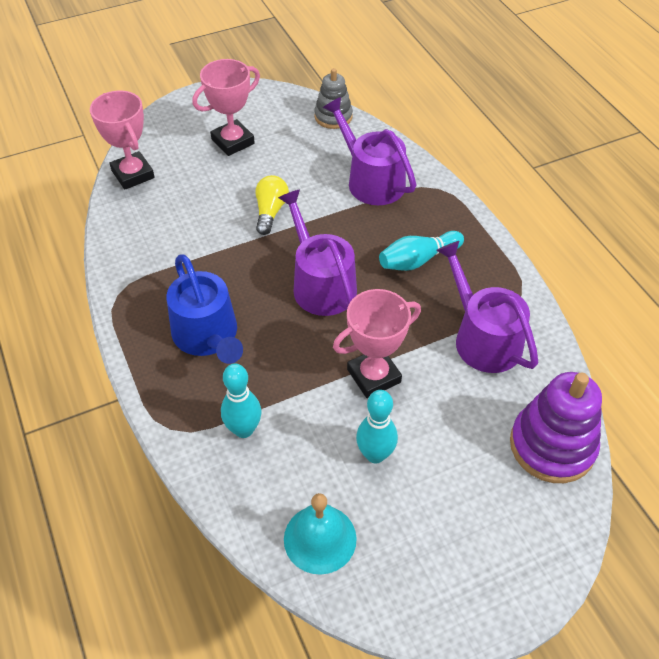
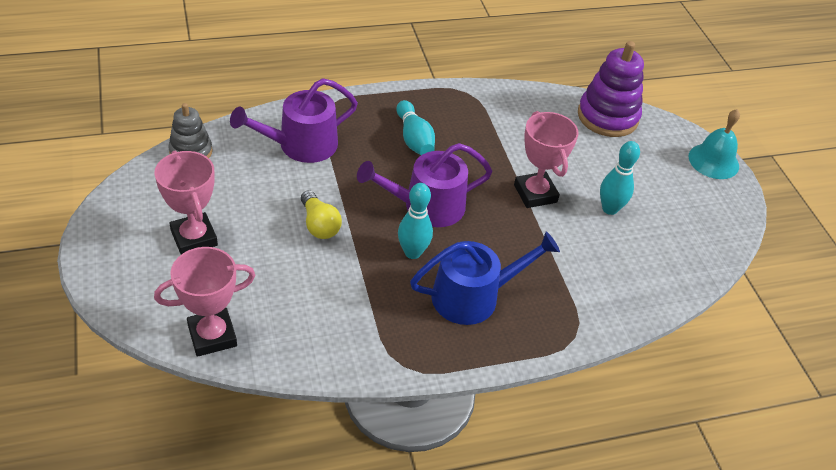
camera: 85 degrees left, 5 degrees down
(244, 429) = (580, 285): turquoise bowling pin -> turquoise bowling pin (412, 252)
(270, 211) = (319, 225): yellow light bulb -> yellow light bulb turned 135 degrees counterclockwise
(320, 538) = (680, 254): turquoise bell -> turquoise bell (713, 161)
(483, 338) = (507, 124): purple watering can -> none

